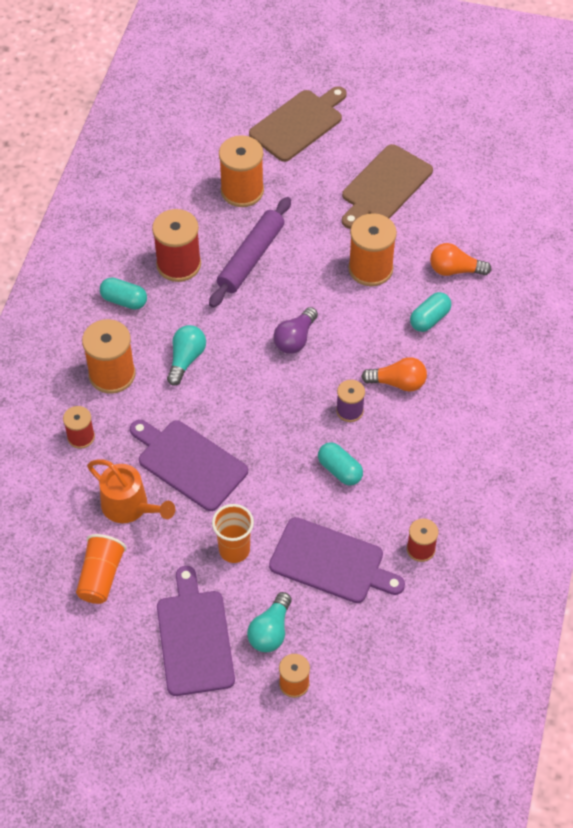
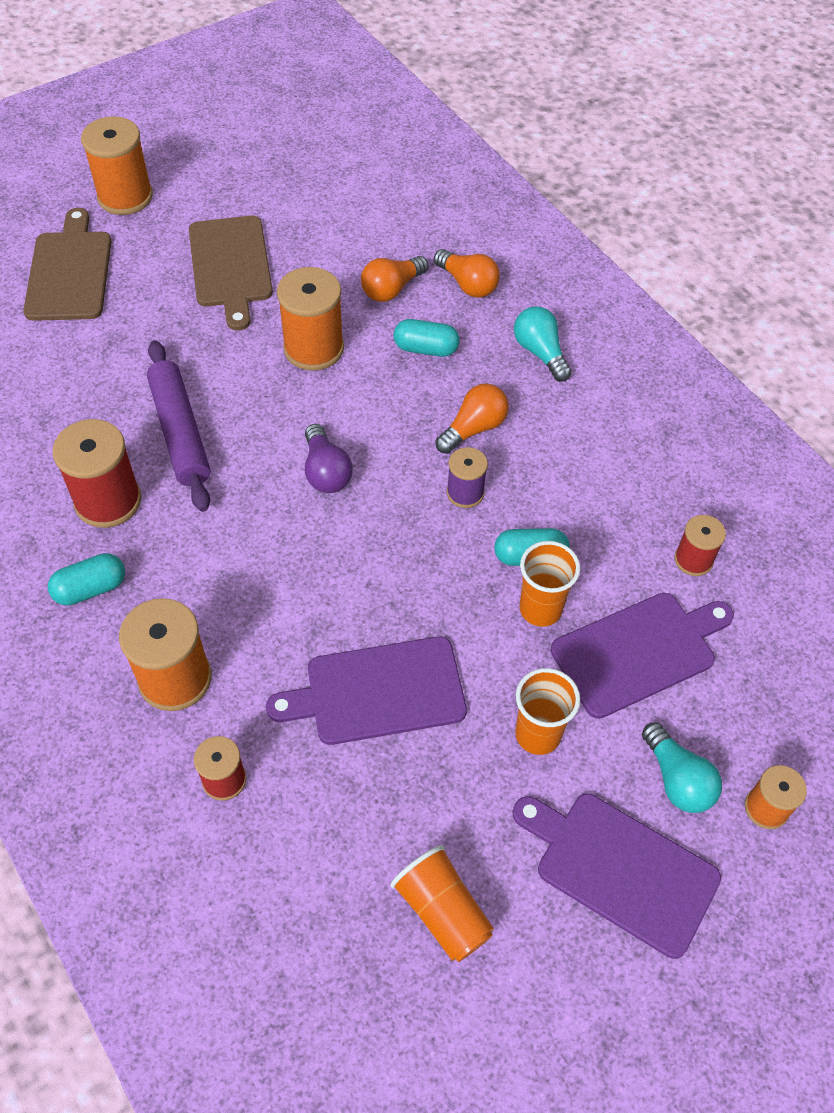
camera: 50 degrees left, 0 degrees up
(130, 507) = (376, 801): orange watering can -> none
(186, 359) = (238, 589): turquoise light bulb -> turquoise light bulb (540, 353)
(242, 191) = (88, 376): orange spool -> orange spool (125, 197)
(311, 498) = (540, 609): none -> orange cup
(429, 319) = (426, 349): turquoise capsule -> turquoise capsule turned 75 degrees counterclockwise
(501, 302) = (467, 284): none -> orange light bulb

